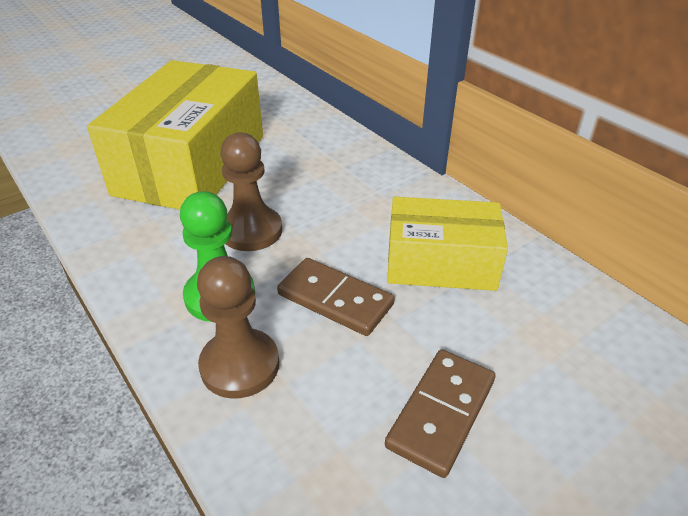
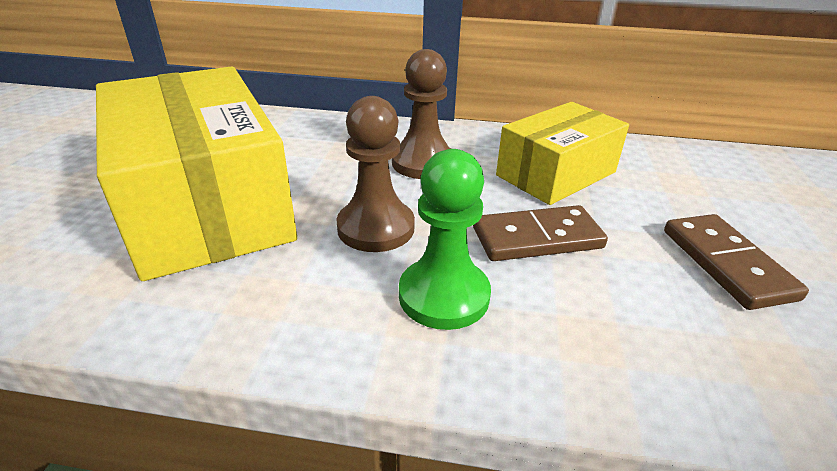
camera: 45 degrees left, 5 degrees down
(240, 365) = (563, 337): brown pawn -> brown pawn (423, 163)

